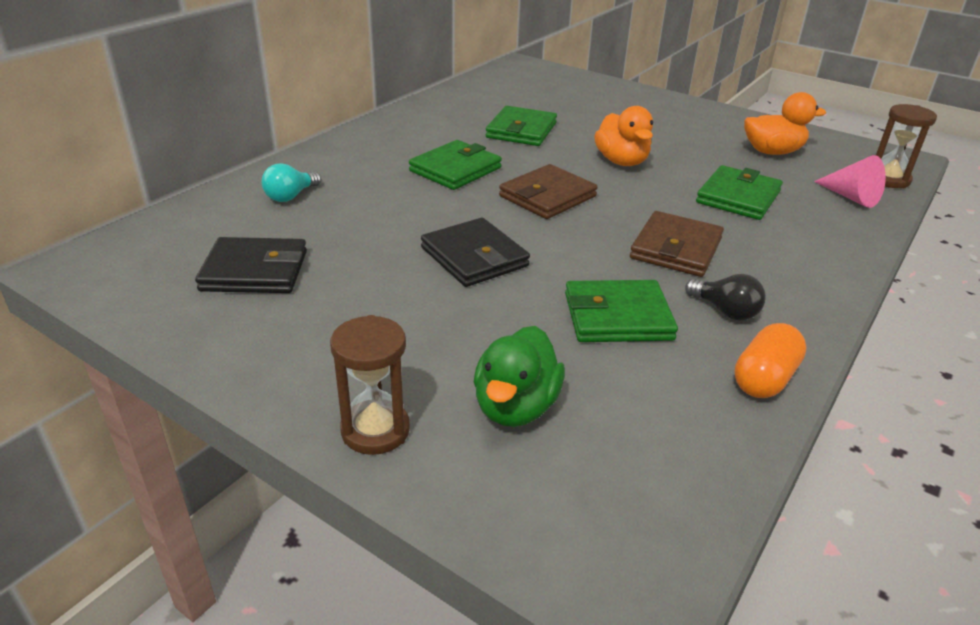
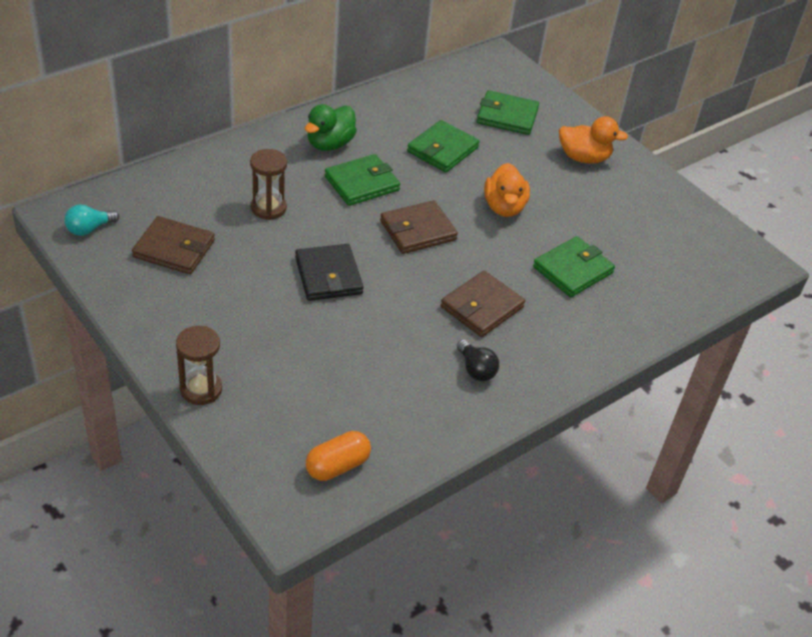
camera: 15 degrees right, 10 degrees up
(255, 271) = (174, 249): black wallet -> brown wallet
(290, 196) = (224, 182): turquoise light bulb -> turquoise light bulb (89, 229)
(515, 407) = (290, 398): green duck -> green duck (330, 144)
(617, 317) = (397, 353): green wallet -> green wallet (507, 116)
(764, 378) = (460, 425): orange capsule -> orange capsule (337, 466)
(772, 152) = (647, 227): orange duck -> orange duck (583, 158)
(850, 197) = (670, 294): pink cone -> none
(888, 179) = (723, 284): brown hourglass -> brown hourglass (268, 208)

